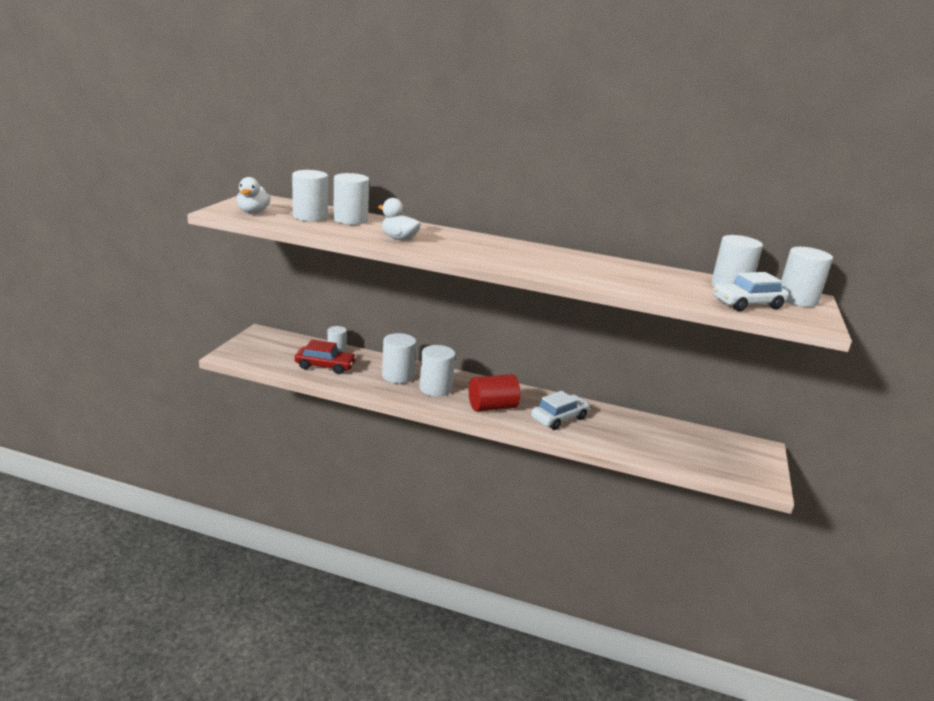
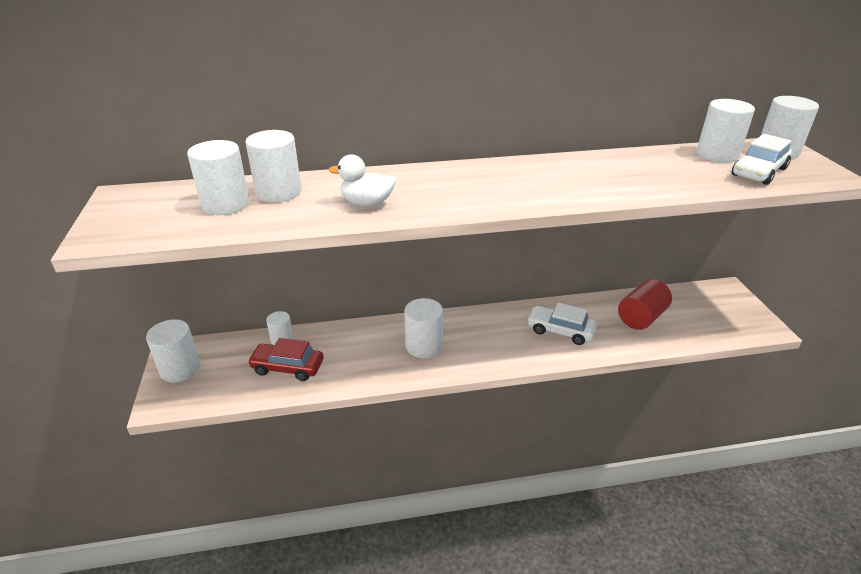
camera: 25 degrees left, 10 degrees up
(253, 212) = (144, 223): white duck -> none
(325, 366) = (287, 367): red car -> red car turned 150 degrees counterclockwise
(398, 376) = (374, 346): white cylinder -> white cylinder (180, 369)
(492, 407) = (494, 345): red cylinder -> red cylinder (641, 317)
(559, 418) = (560, 331): white car -> white car turned 90 degrees counterclockwise

